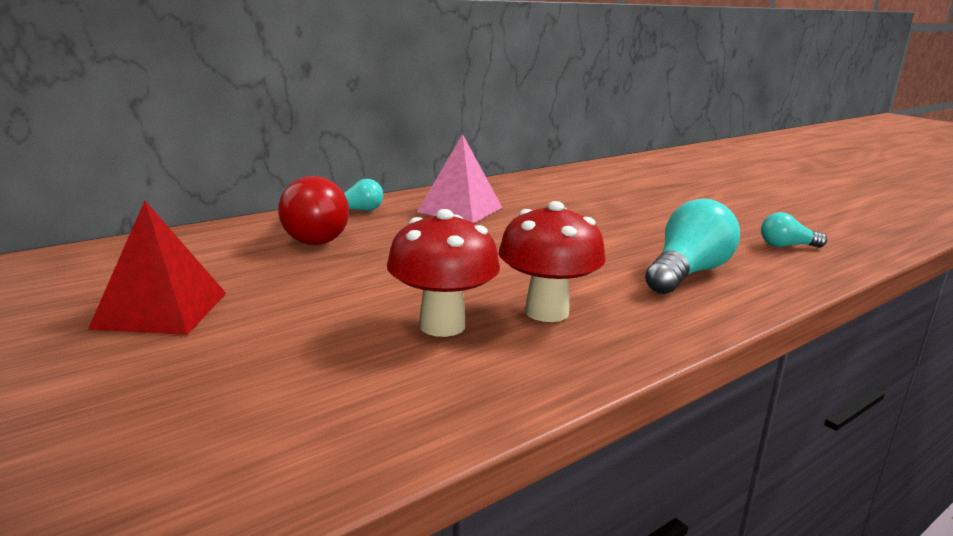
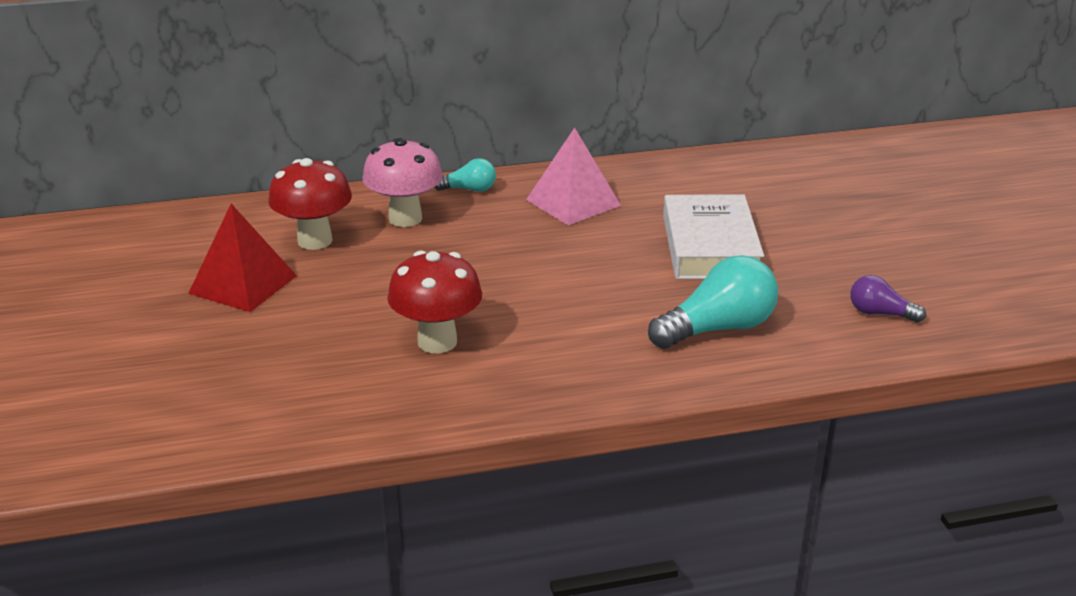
camera: 25 degrees right, 10 degrees up
(313, 235) = (405, 219): red light bulb -> pink mushroom
(546, 312) = (535, 346): red mushroom -> red mushroom (315, 241)
(605, 223) = (710, 246): none -> white book
(787, 246) = (880, 313): turquoise light bulb -> purple light bulb

